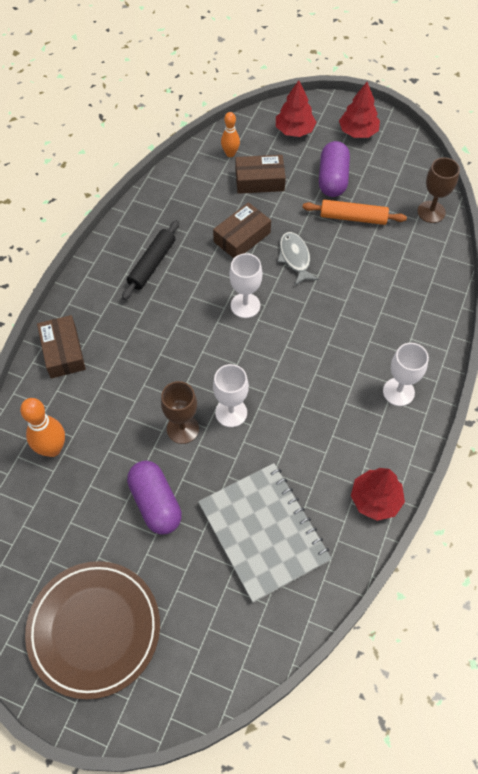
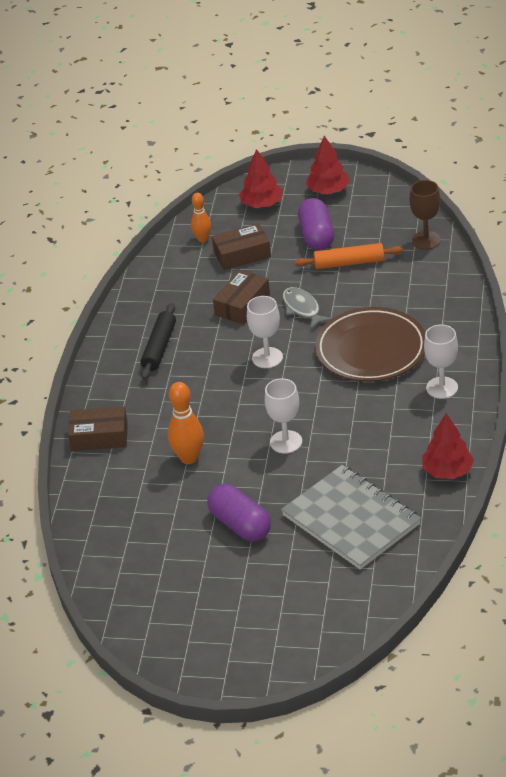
camera: 10 degrees left, 20 degrees down
(52, 449) = (122, 510): orange bowling pin -> orange bowling pin (189, 458)
(63, 352) = (99, 436): brown box -> brown box turned 60 degrees counterclockwise
(94, 629) = (220, 625): brown plate -> brown plate (371, 349)
(182, 429) = (243, 465): brown goblet -> none

